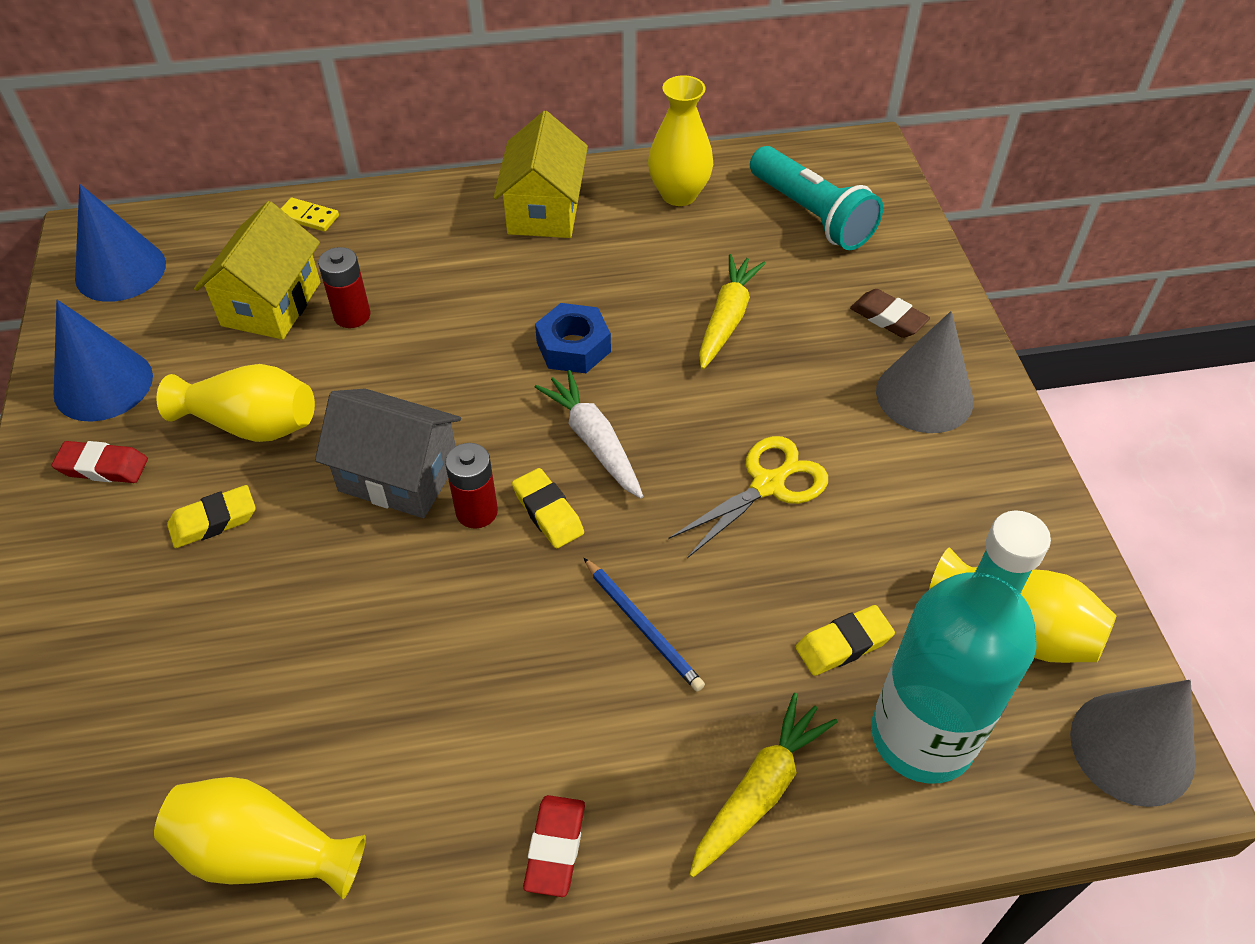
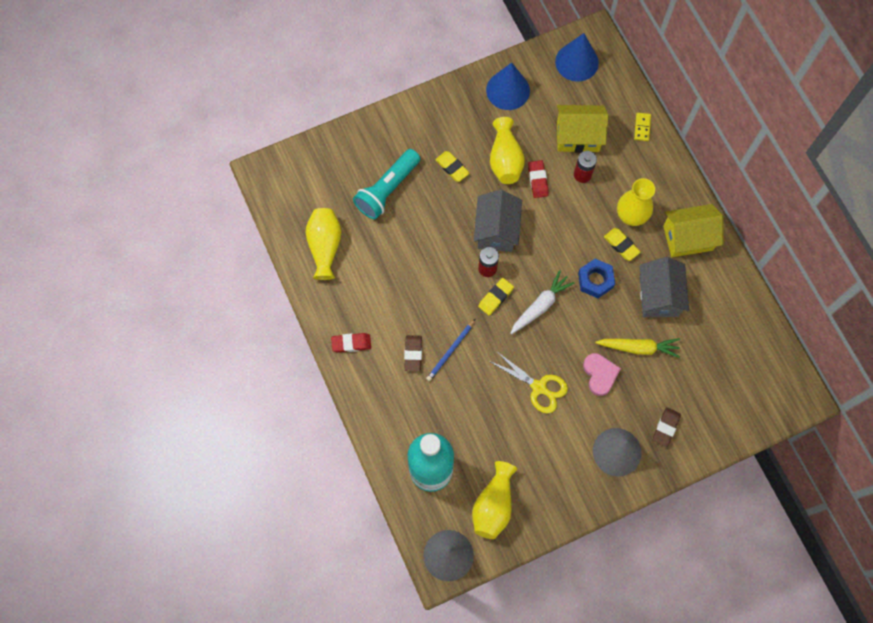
camera: 75 degrees right, 20 degrees up
(103, 467) = (465, 113): red eraser -> red eraser (538, 180)
(626, 707) = (413, 354): none -> brown eraser
(637, 270) = (658, 296): none -> grey house
(679, 194) = (725, 303): yellow vase -> yellow vase (631, 216)
(759, 790) = (392, 411): yellow carrot -> none
(764, 384) = (600, 374): none -> pink heart
(811, 215) = (733, 376): turquoise flashlight -> turquoise flashlight (387, 189)
(843, 644) = (464, 433): yellow eraser -> yellow eraser (621, 245)

